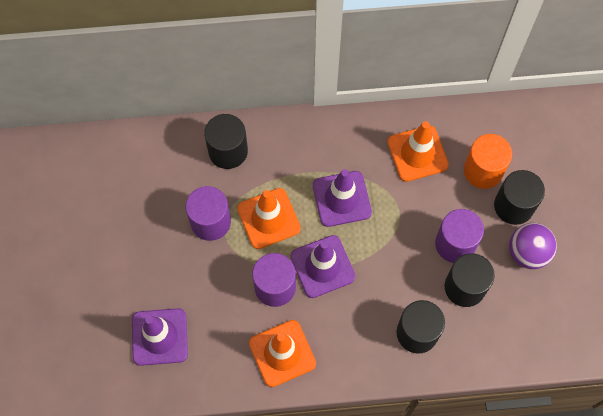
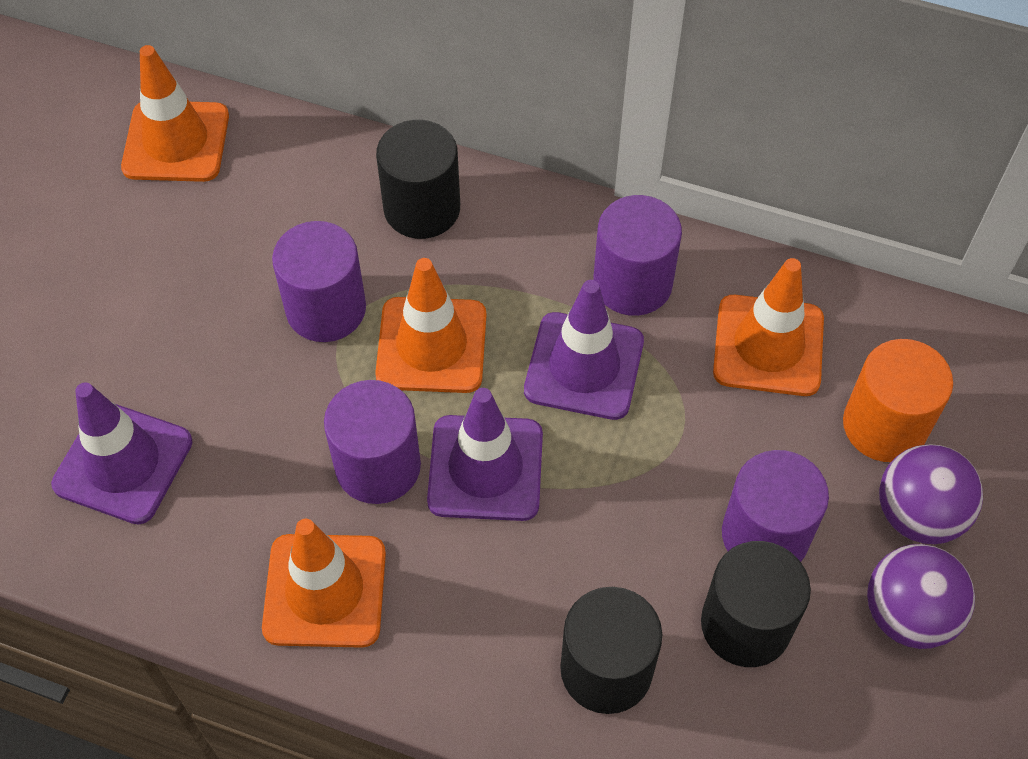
camera: 25 degrees right, 10 degrees down
(89, 166) = (176, 142): none -> orange traffic cone
(343, 148) = (632, 283): none -> purple cylinder
(513, 206) = (918, 514): black cylinder -> purple ball

